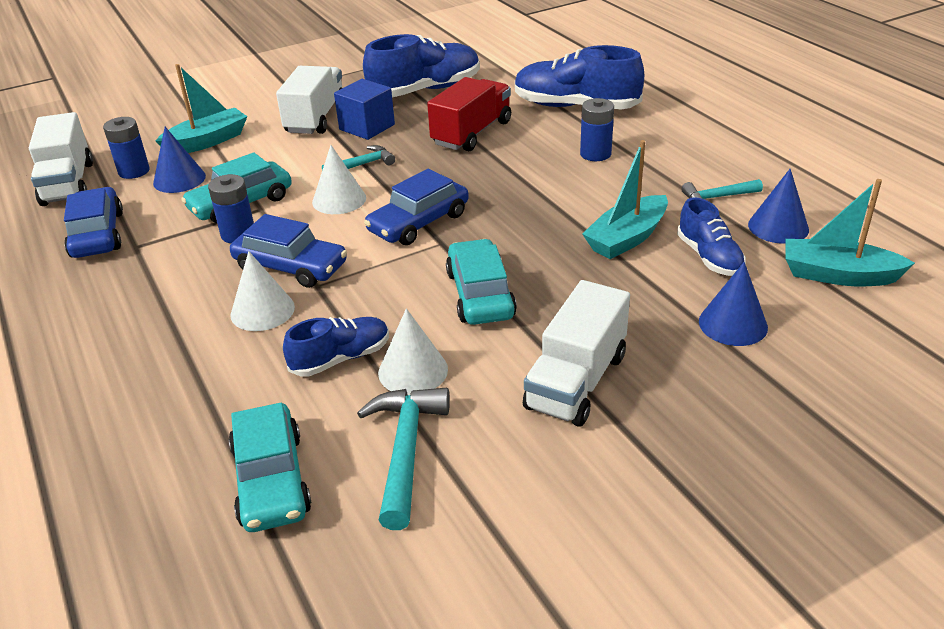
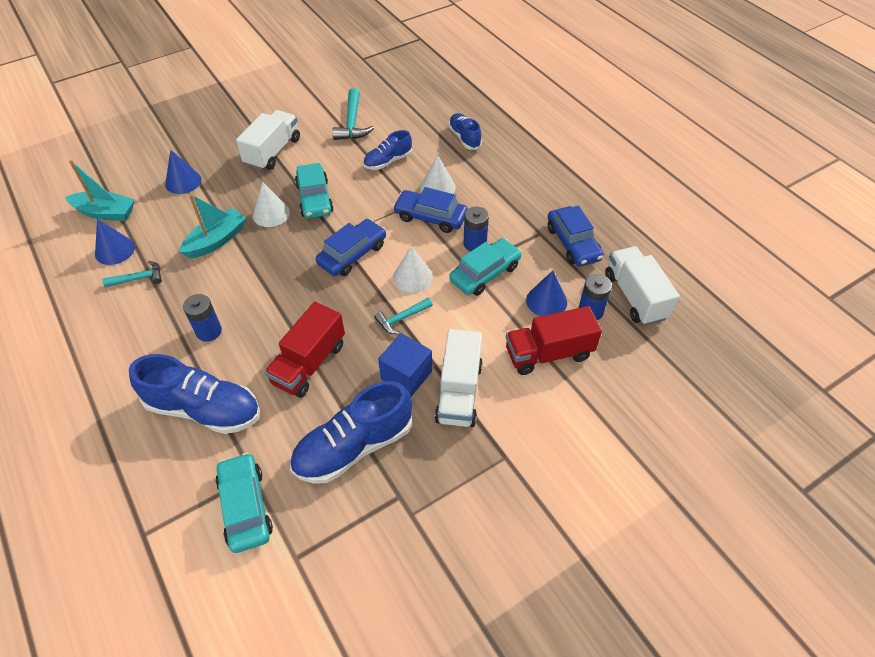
camera: 175 degrees right, 15 degrees up
(207, 141) = (548, 353): turquoise boat -> red truck
(271, 480) = (407, 112): turquoise car -> turquoise car (245, 507)
(413, 371) = (351, 156): white cone -> white cone (271, 214)
(709, 257) = (172, 225): blue shoe -> blue shoe (464, 138)

